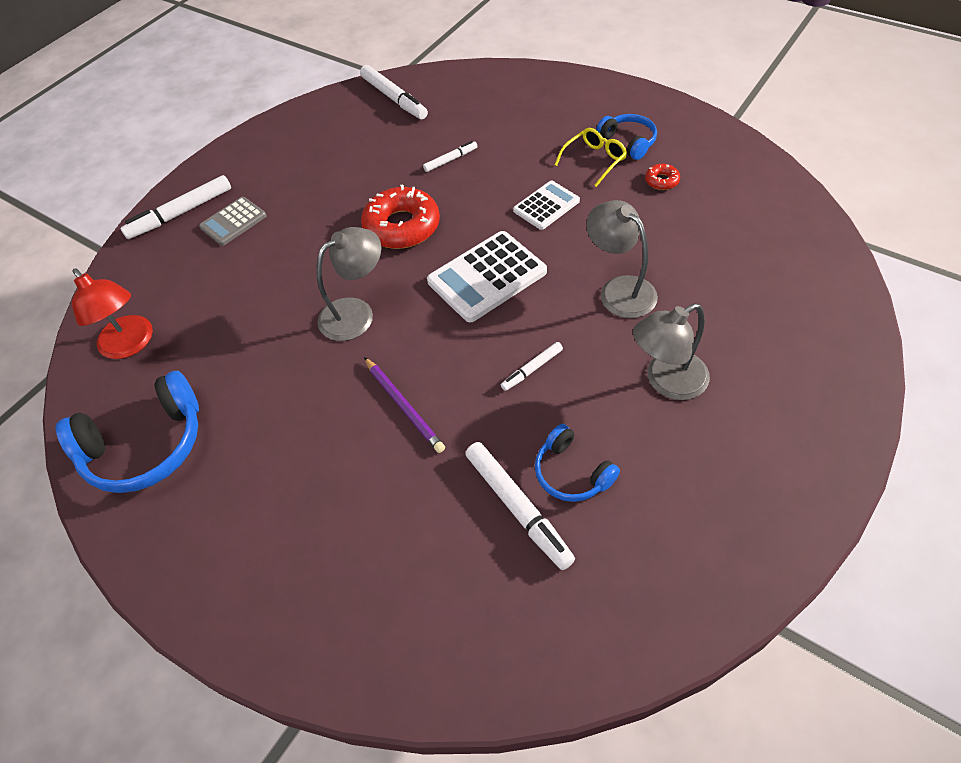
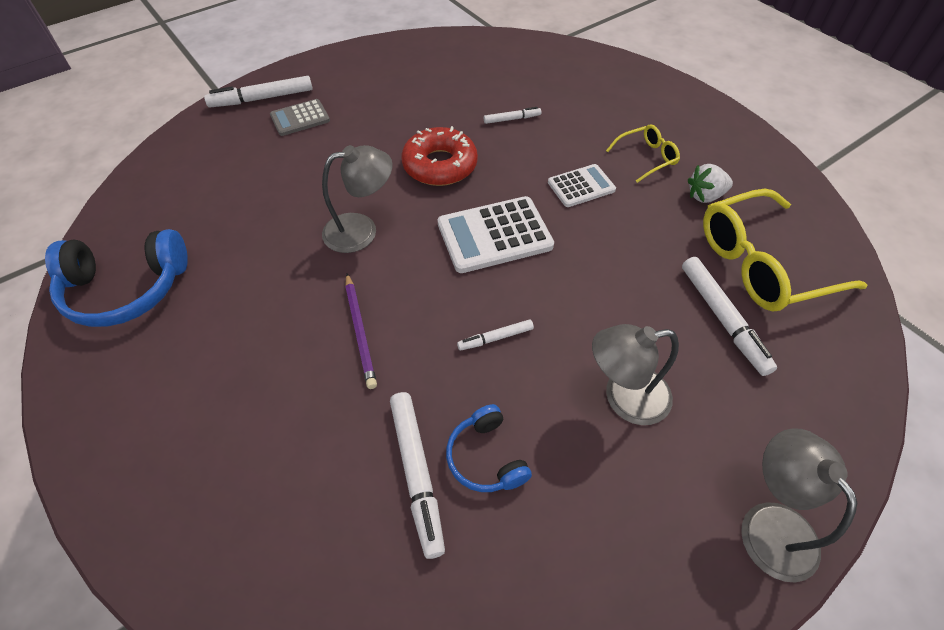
camera: 15 degrees right, 0 degrees up
(131, 344) = (163, 196): red lamp -> none
(394, 98) = (488, 52): white marker -> white marker (722, 319)
(619, 289) = (616, 288): grey lamp -> grey lamp (769, 524)
(628, 142) = (687, 150): blue headphones -> none
(661, 181) = (705, 196): red donut -> white strawberry
(735, 227) = (762, 264): none -> yellow glasses

